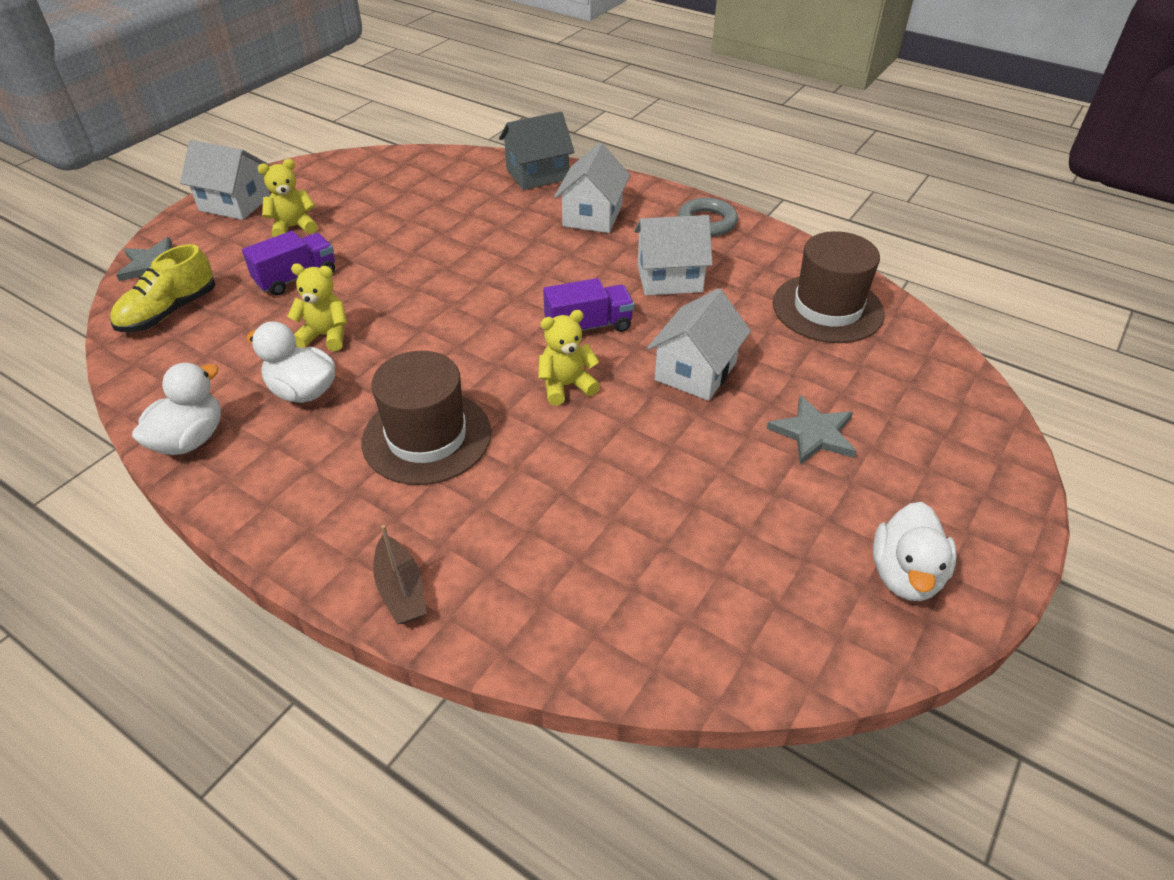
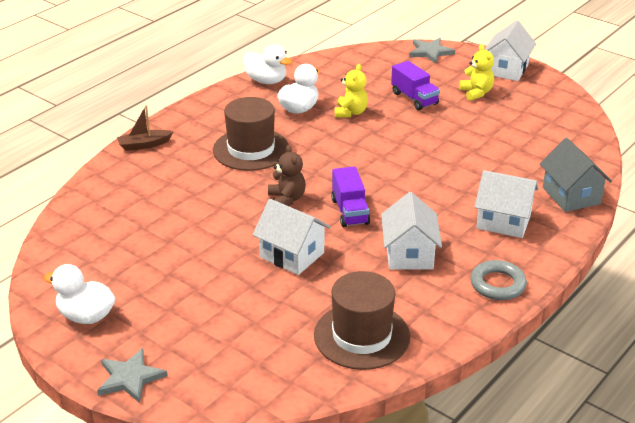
camera: 95 degrees right, 10 degrees down
(169, 312) = (380, 62): yellow shoe -> none
(566, 386) = (286, 199): yellow teddy bear -> brown teddy bear
(813, 433) = (216, 300): grey star -> grey star (130, 378)

